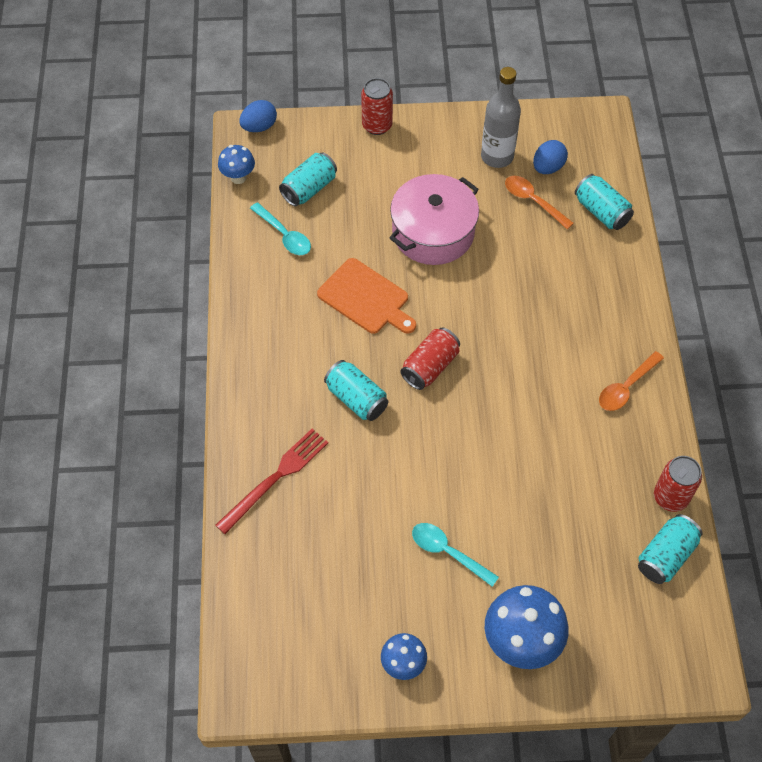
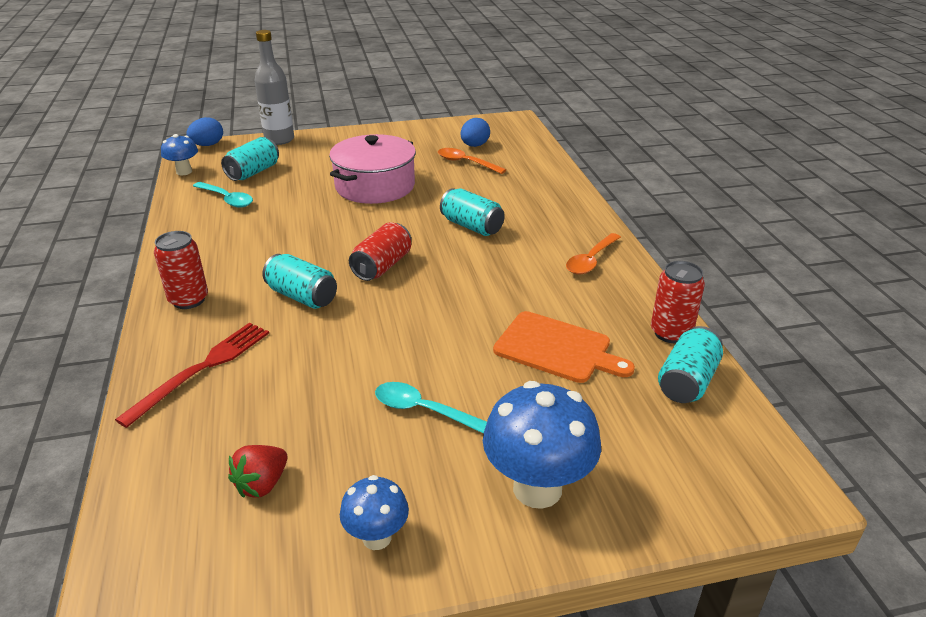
camera: 10 degrees left, 25 degrees down
(325, 605) = (262, 484): none -> red strawberry
(366, 298) = (311, 229): orange cutting board -> orange cutting board (557, 348)
(377, 125) = (317, 137): red can -> red can (189, 300)
(497, 156) = (428, 144): grey bottle -> grey bottle (279, 139)
(601, 212) = (529, 163): turquoise can -> turquoise can (472, 226)

